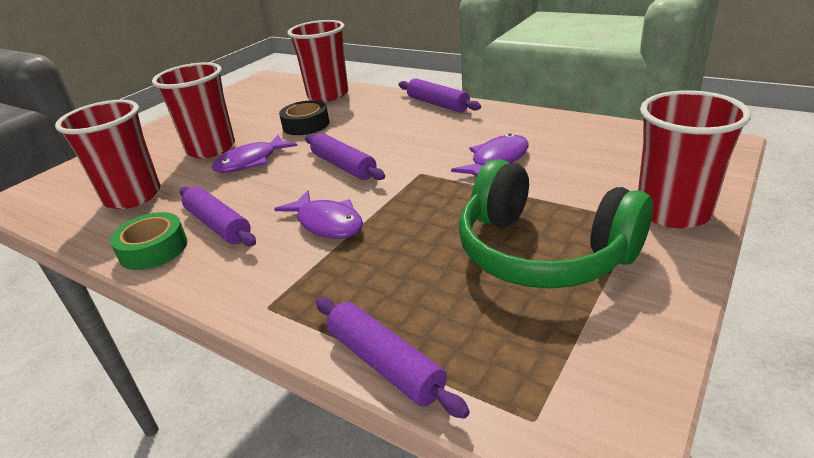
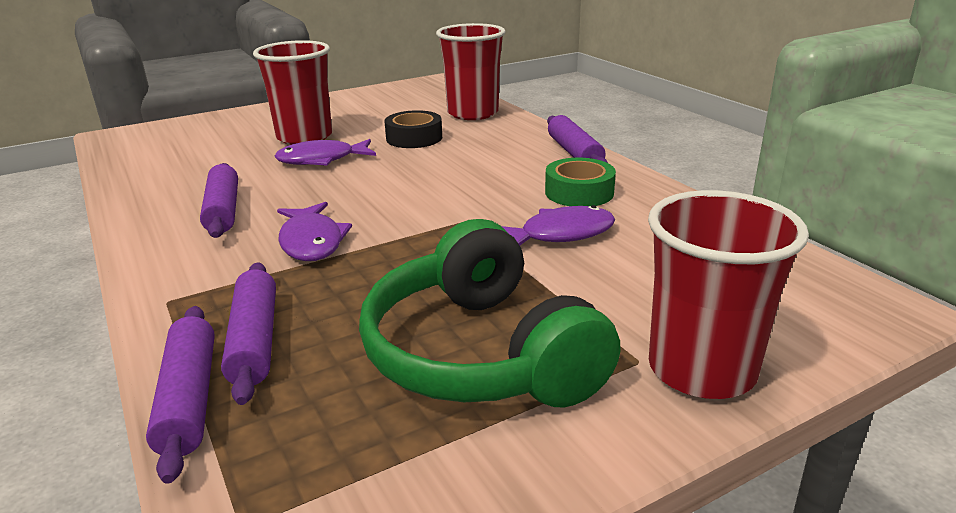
camera: 25 degrees right, 5 degrees down
(133, 196) = (193, 162): red cup -> none
(153, 249) = (150, 214): green tape -> green tape (579, 192)
(343, 166) = (397, 190): purple rolling pin -> purple rolling pin (255, 340)

